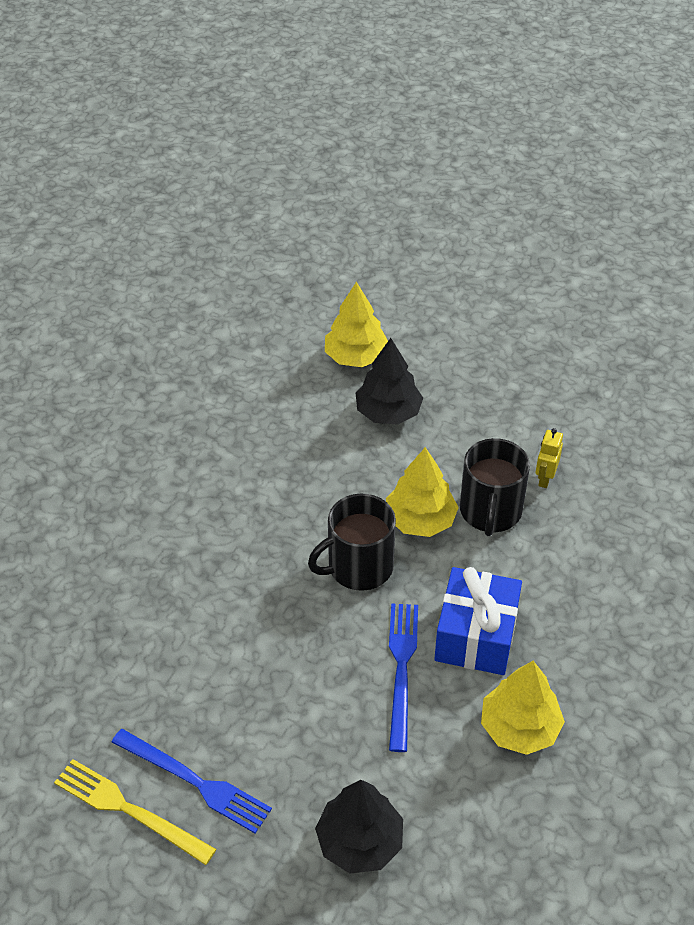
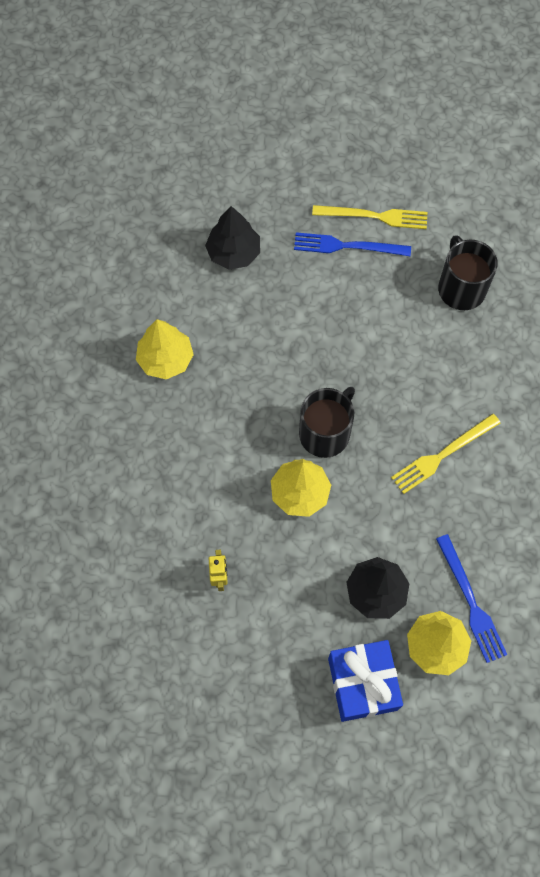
camera: 155 degrees right, 20 degrees up
(242, 498) = (442, 455): none -> yellow fork
(401, 669) = (258, 367): blue fork -> blue fork (471, 602)
(476, 636) = (219, 412): blue gift -> blue gift (362, 684)
(490, 511) = (250, 524): black mug -> black mug (461, 288)

